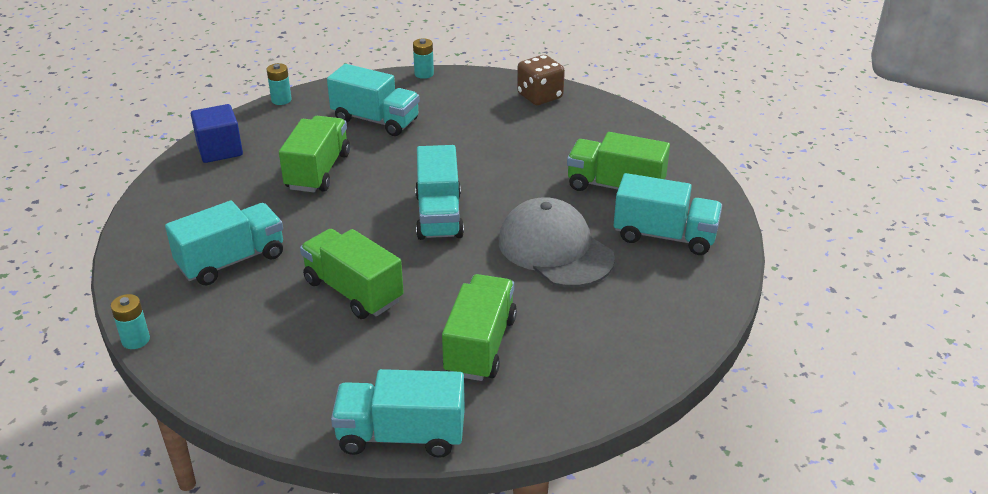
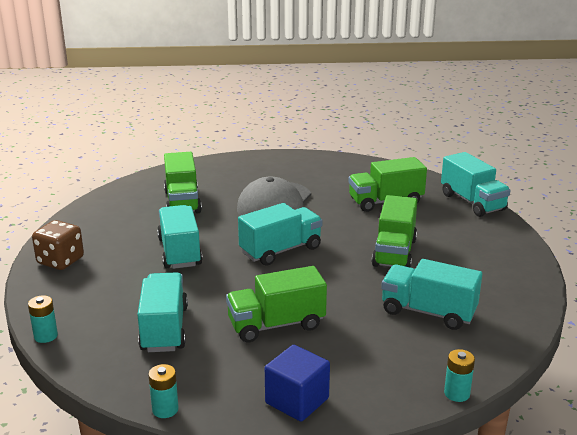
camera: 120 degrees left, 10 degrees down
(135, 340) = (544, 311): turquoise battery -> turquoise battery (457, 393)
(664, 236) = (225, 177): turquoise truck -> turquoise truck (179, 252)

